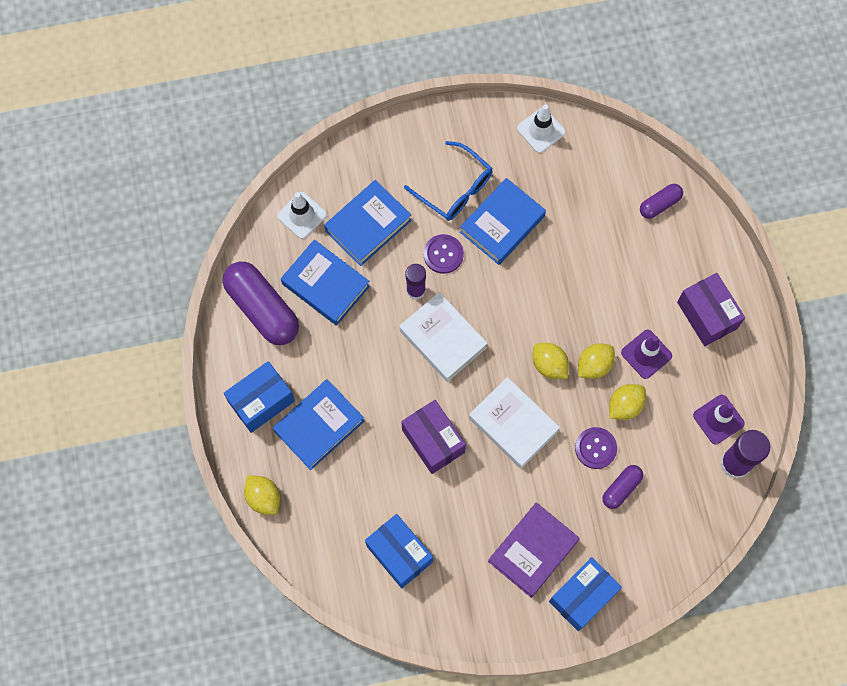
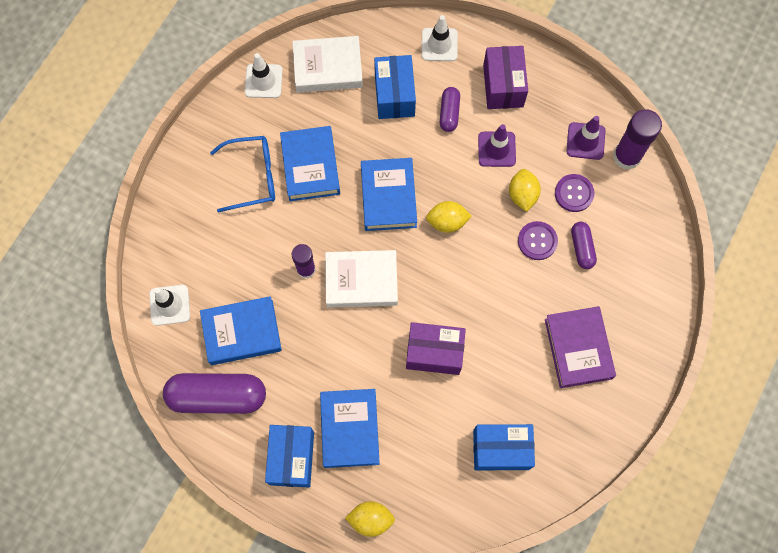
camera: 50 degrees left, 0 degrees up
(368, 225) = (223, 262): blue book -> blue book (388, 197)
(443, 254) = (296, 227): purple button -> purple button (574, 193)
(513, 424) = (470, 284): white book -> white book (328, 68)
(582, 596) = (640, 341): blue box -> blue box (394, 95)
(594, 365) = (474, 191): yellow lemon -> none
(660, 204) = (393, 49): purple capsule -> purple capsule (449, 113)
(696, 236) = (439, 45): none -> white traffic cone
(707, 315) = (503, 86): purple box -> purple box turned 75 degrees clockwise

